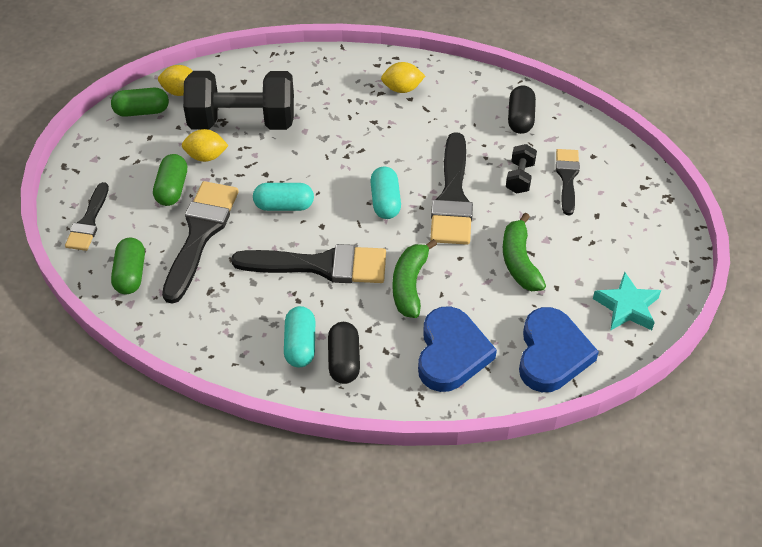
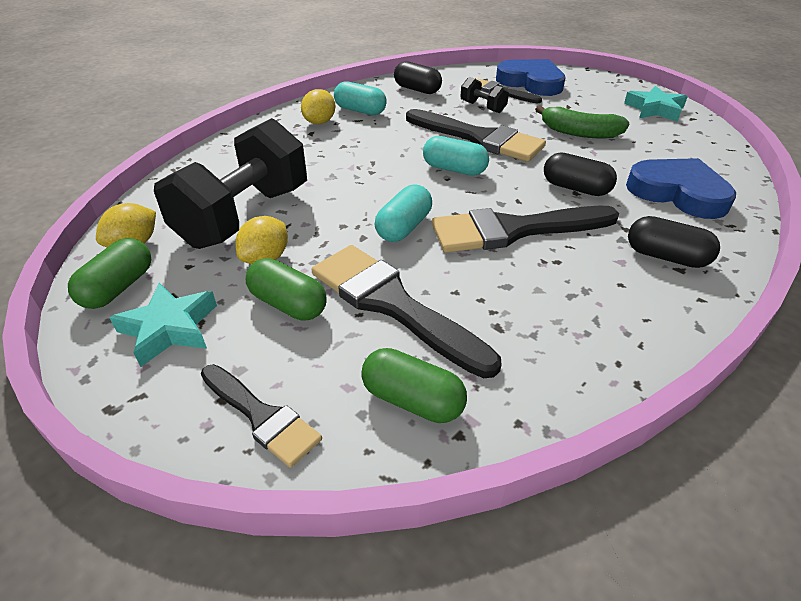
camera: 60 degrees left, 10 degrees down
(124, 152) = (169, 328): none -> turquoise star
(300, 345) = (629, 280): turquoise capsule -> turquoise capsule (360, 111)
(321, 265) = (513, 230): black brush -> black brush turned 135 degrees counterclockwise
(410, 285) = (575, 188): green banana -> black capsule
(552, 354) = (695, 149): blue heart -> blue heart (531, 82)

